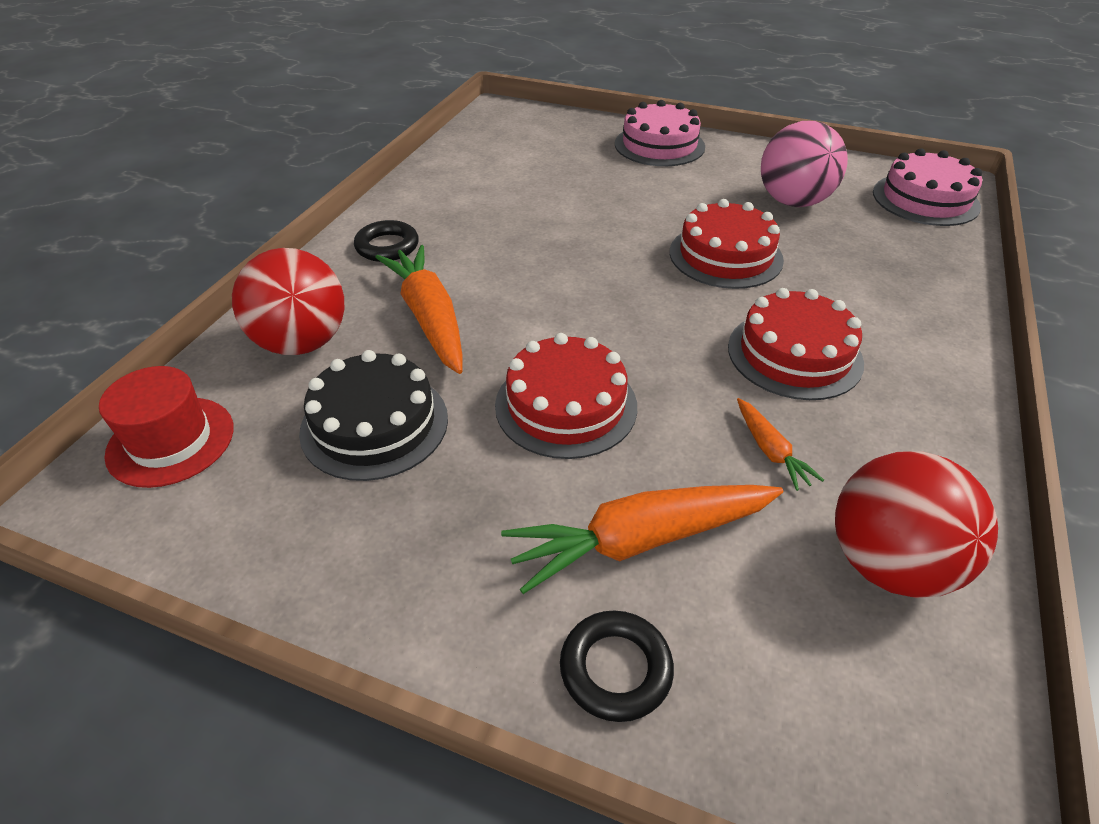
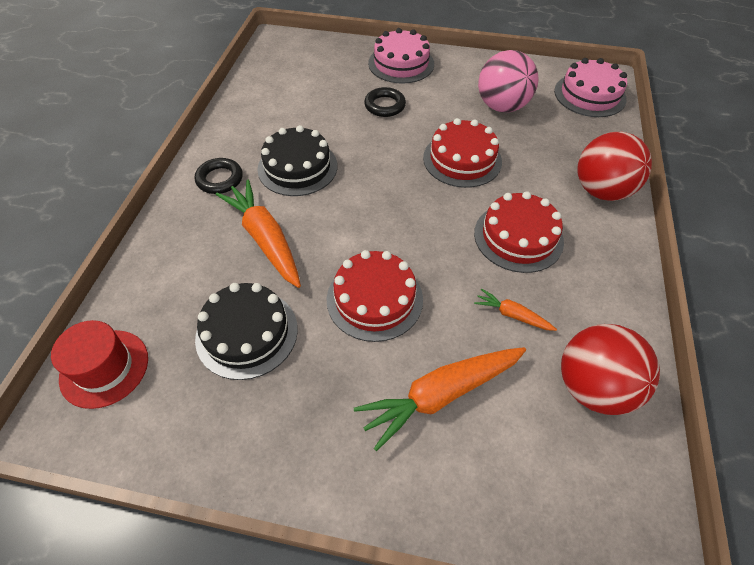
camera: 10 degrees left, 10 degrees up
(302, 343) = (178, 272): red ball -> red ball (601, 191)
(493, 243) = (297, 167): none -> black cake
(615, 669) = (440, 488): black ring -> black ring (385, 105)
(770, 450) = (512, 315): orange carrot -> orange carrot turned 150 degrees clockwise

